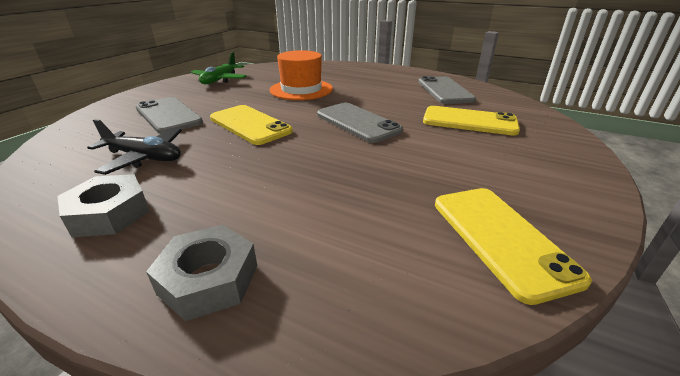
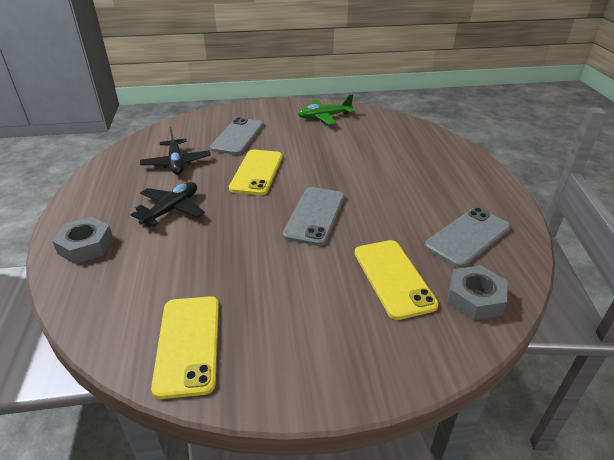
camera: 55 degrees right, 5 degrees up
(109, 213) = (117, 188): grey nut -> grey nut (474, 298)
(236, 185) = (171, 210): none -> black plane
(301, 89) = (353, 159): orange hat -> none
(500, 238) = (188, 344): yellow phone -> yellow phone turned 45 degrees counterclockwise

